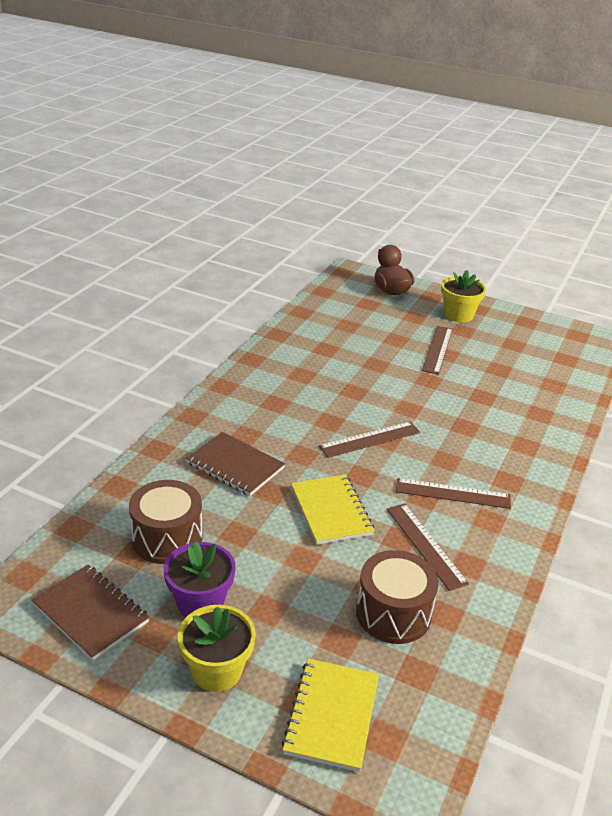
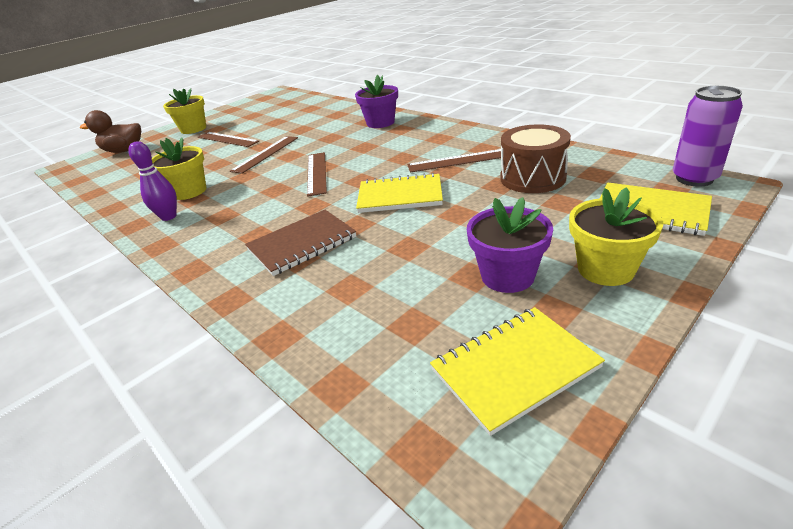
camera: 65 degrees left, 0 degrees up
(91, 613) = (514, 368): brown notebook -> yellow notebook
(167, 538) = (397, 296): brown drum -> none
(268, 373) = (169, 217): none -> purple bowling pin
(314, 367) = (189, 191): none -> yellow flower pot
(423, 769) = (694, 178): none -> purple can
(453, 493) = (404, 147): brown ruler -> brown ruler (265, 154)
(522, 458) = (380, 123): none -> purple flower pot

